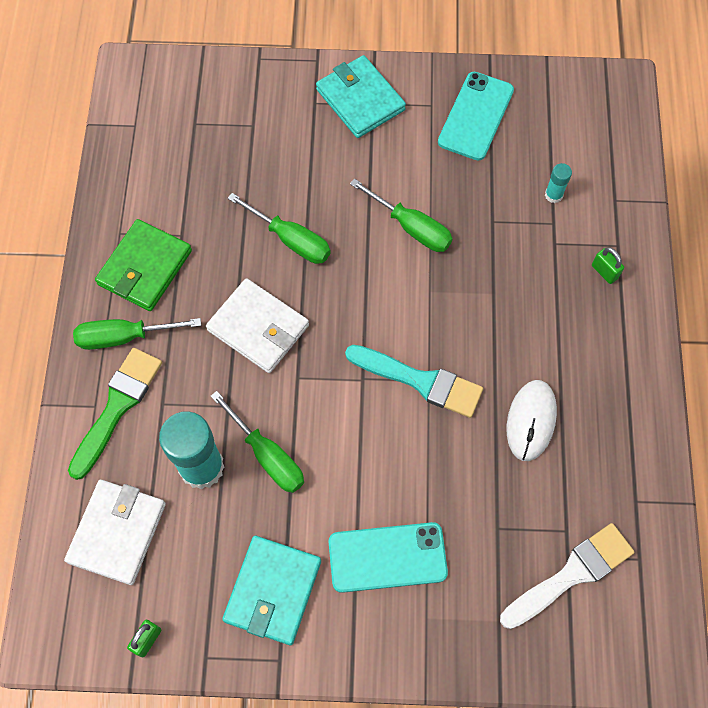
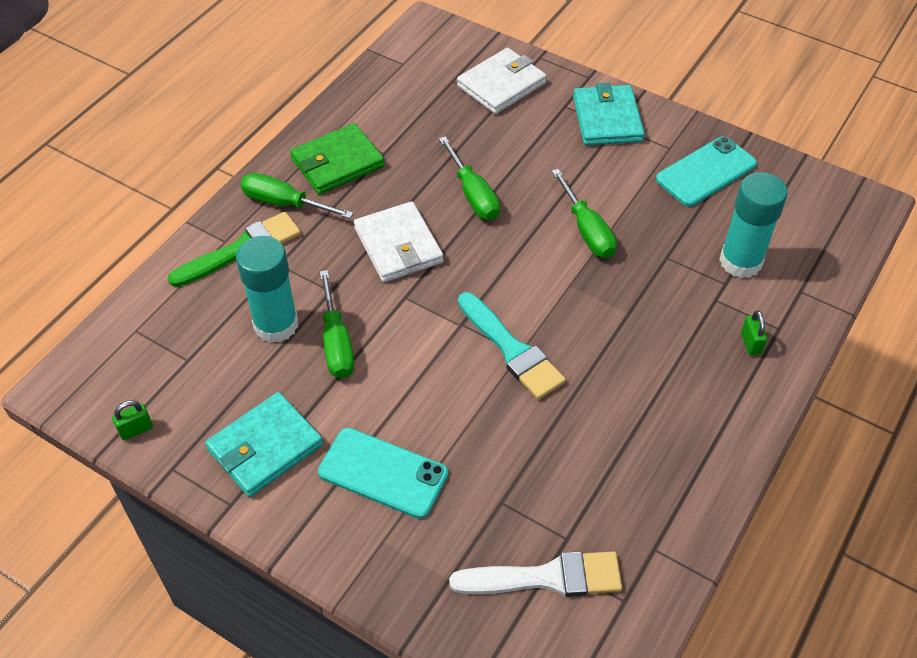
camera: 30 degrees right, 15 degrees down
(117, 532) = (173, 339): white wallet -> white wallet (501, 84)
(531, 421) = (594, 430): white mouse -> none
(553, 195) = (740, 261): turquoise glue stick -> turquoise glue stick, size x2.22

